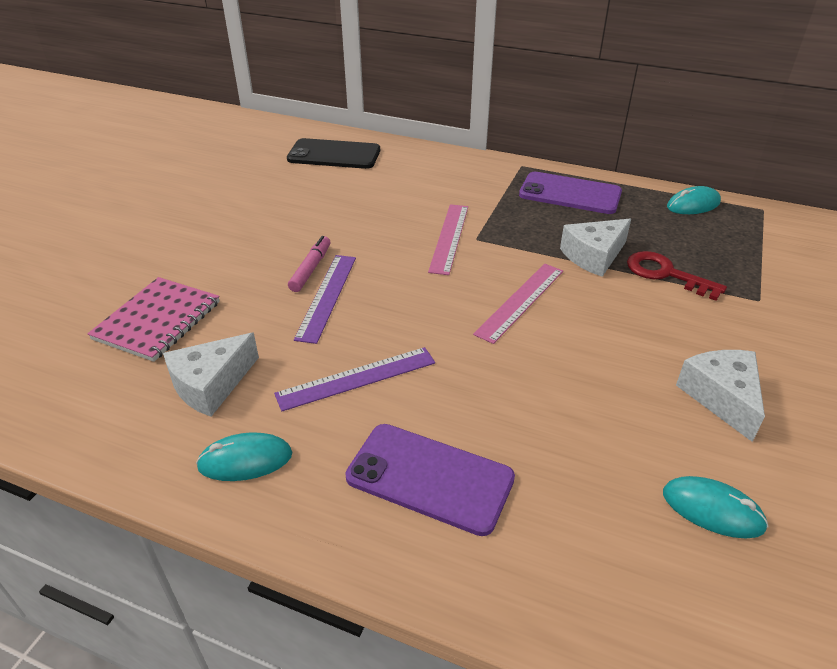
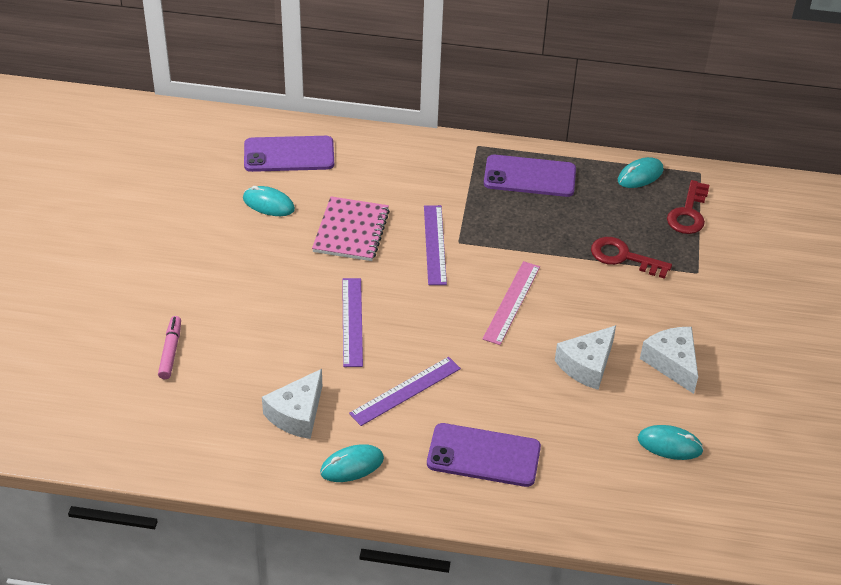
camera: 15 degrees left, 5 degrees up
(158, 321) = (222, 366): pink notebook -> pink notebook (351, 231)
(294, 187) = (268, 204): none -> turquoise mouse
(311, 269) = (326, 296): pink marker -> pink marker (170, 351)
(334, 155) = (289, 154): black phone -> purple phone
(449, 238) = (434, 244): pink ruler -> purple ruler
(594, 256) = (562, 246): white cheese -> white cheese (587, 365)
(748, 242) = (688, 213): none -> red key

